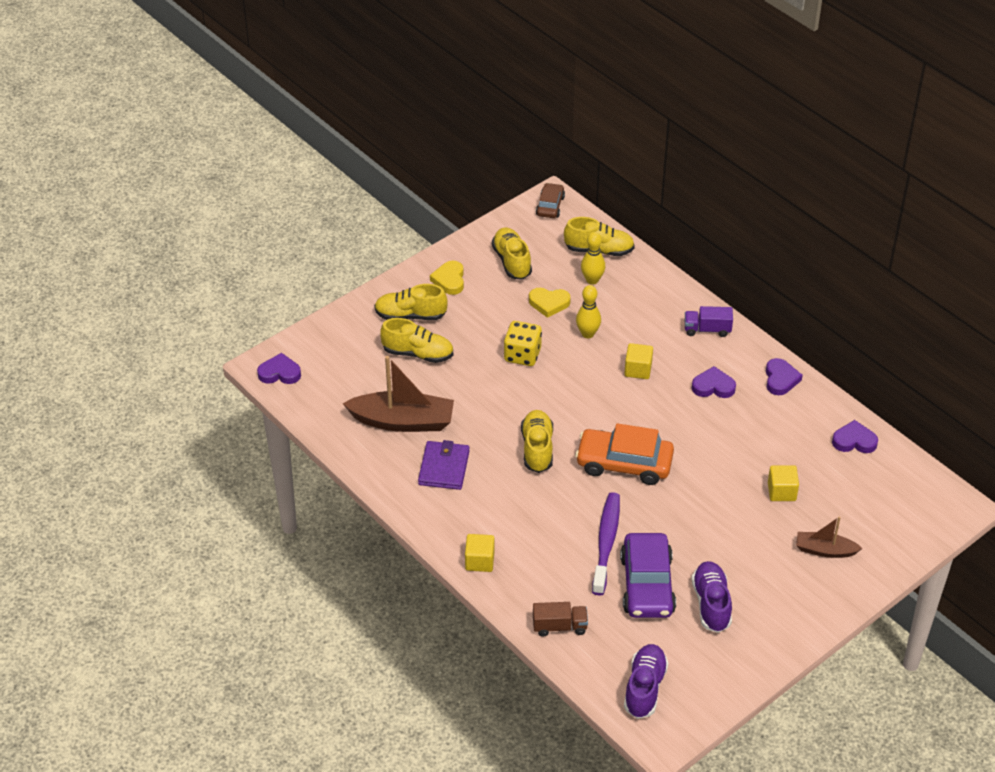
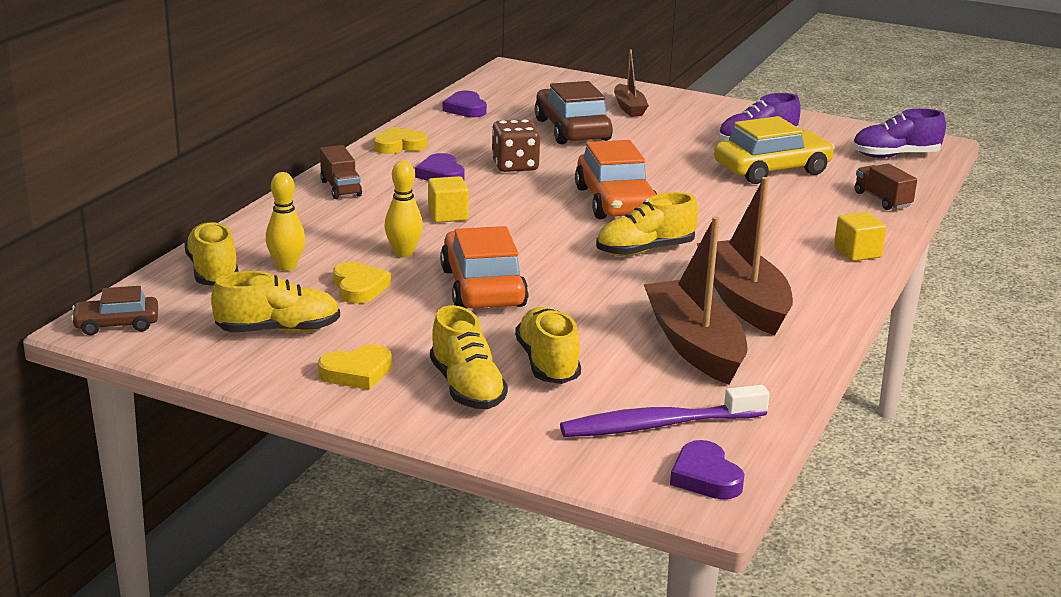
camera: 115 degrees left, 20 degrees down
(444, 468) = (743, 300): purple wallet -> brown boat
(512, 261) = (278, 330): yellow shoe -> yellow shoe turned 150 degrees counterclockwise
(522, 355) = (482, 287): yellow dice -> orange car
(606, 542) = (741, 195): purple toothbrush -> purple toothbrush (658, 425)
(647, 585) = (772, 170): purple car -> yellow car
(707, 329) = (340, 188): purple truck -> brown truck
(715, 431) = (515, 166): none -> brown dice
(780, 379) = (399, 145): purple heart -> yellow heart
(781, 492) = (572, 130): yellow cube -> brown car

